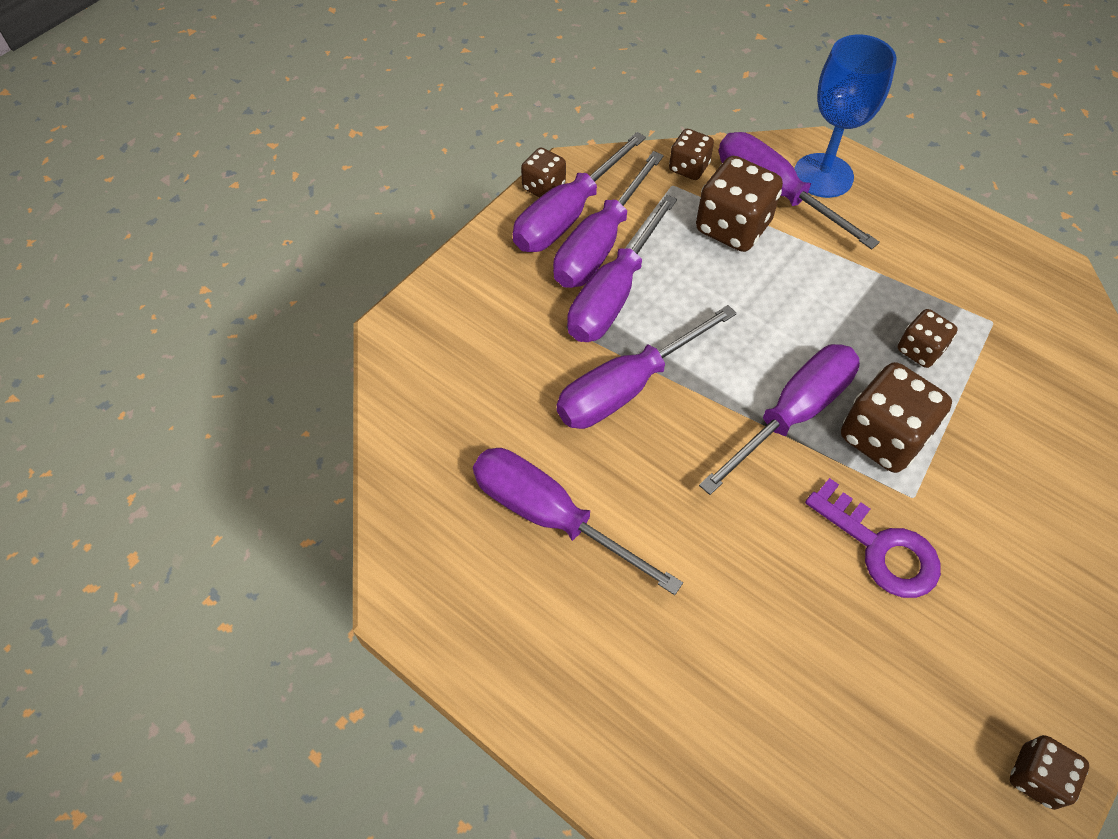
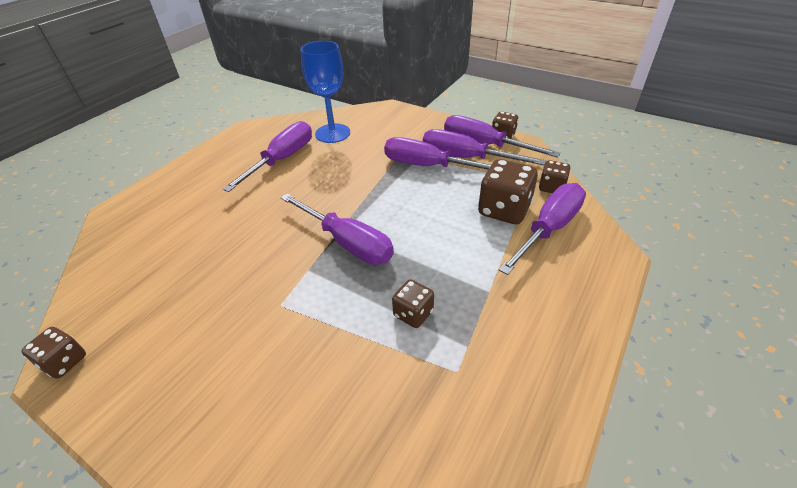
camera: 85 degrees right, 15 degrees down
(626, 388) = (361, 176): purple screwdriver -> none
(823, 175) = (584, 256): blue goblet -> blue goblet (332, 133)
(880, 547) = (244, 285): purple key -> none
(883, 437) = (330, 288): brown dice -> none

